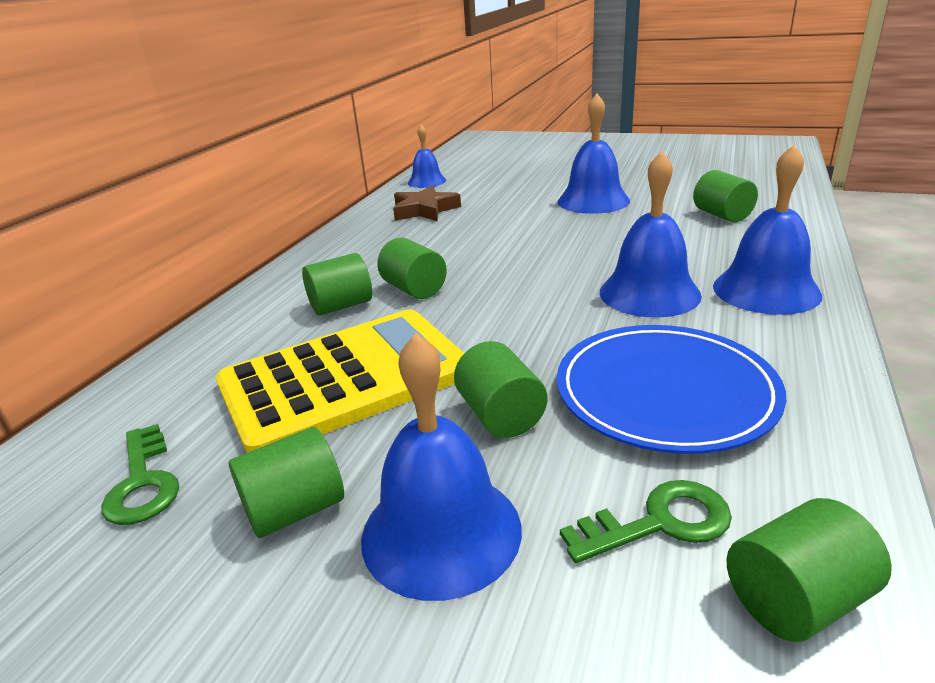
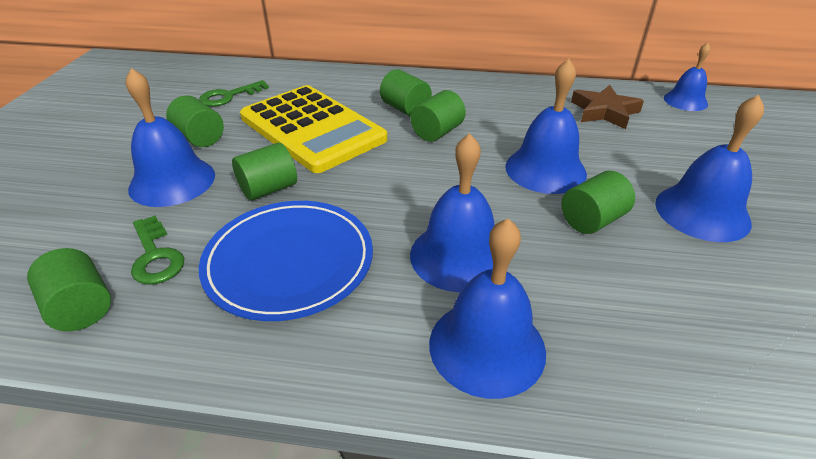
camera: 75 degrees right, 10 degrees up
(516, 244) = (545, 169): none -> blue bell
(722, 215) = (722, 328): green cylinder -> green cylinder (592, 220)

